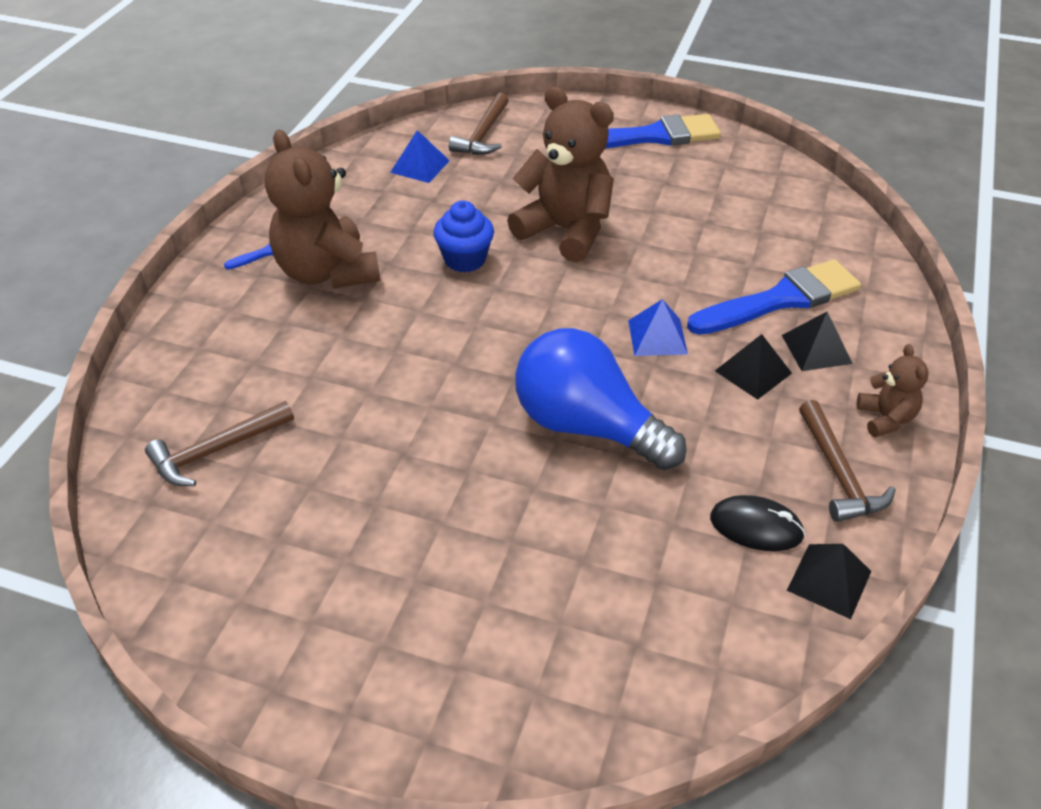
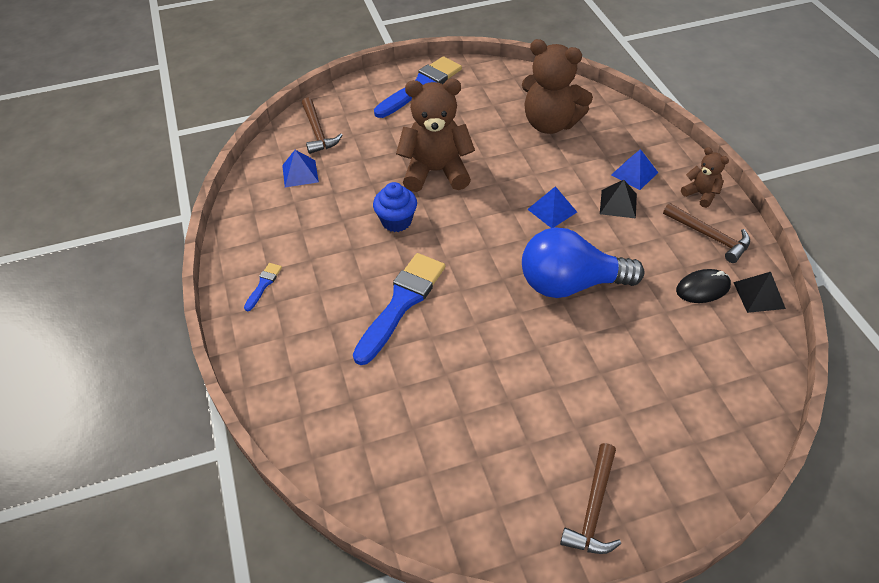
camera: 35 degrees left, 5 degrees up
(216, 451) = (381, 430): brown hammer -> brown hammer (594, 508)
(327, 272) = (319, 276): brown teddy bear -> brown teddy bear (550, 124)
(781, 299) = (590, 154): blue brush -> blue brush (401, 303)
(816, 349) = (634, 173): black pyramid -> blue pyramid

